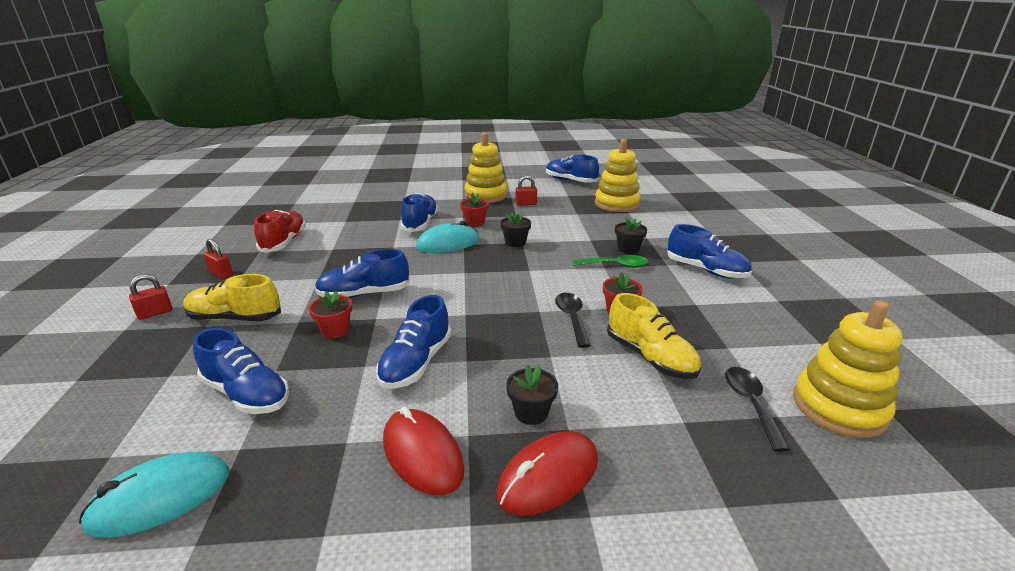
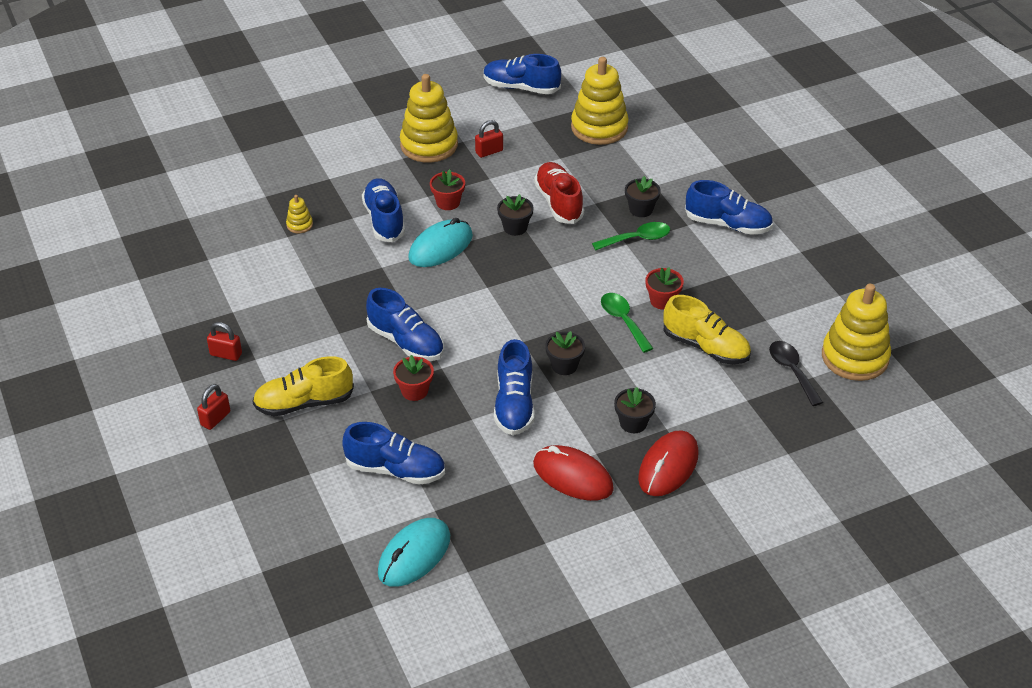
camera: 20 degrees left, 15 degrees up
(284, 242) = (247, 290): red shoe -> red shoe (558, 203)
(360, 217) = (299, 225): none -> yellow stacking toy
(364, 294) = (406, 342): blue shoe -> blue shoe turned 105 degrees counterclockwise
(490, 341) = (564, 365): none -> black flower pot
(572, 318) = (623, 321): black spoon -> green spoon

